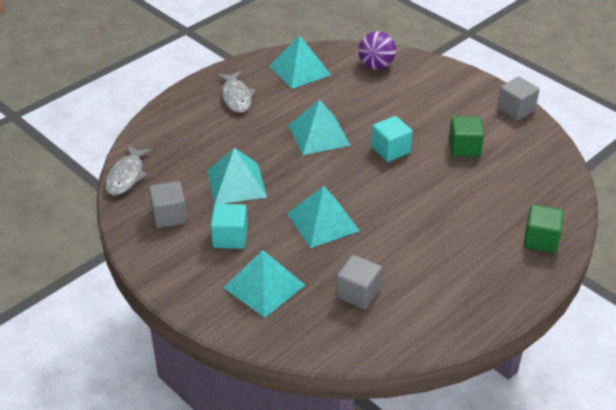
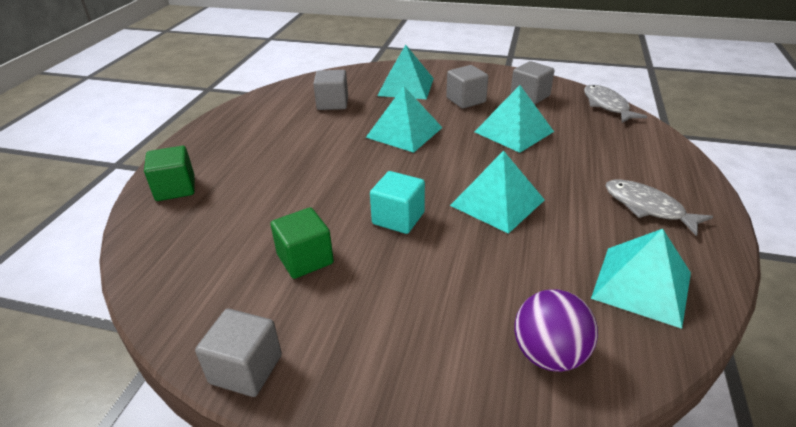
camera: 150 degrees right, 5 degrees down
(230, 237) = (466, 100): turquoise cube -> grey cube

